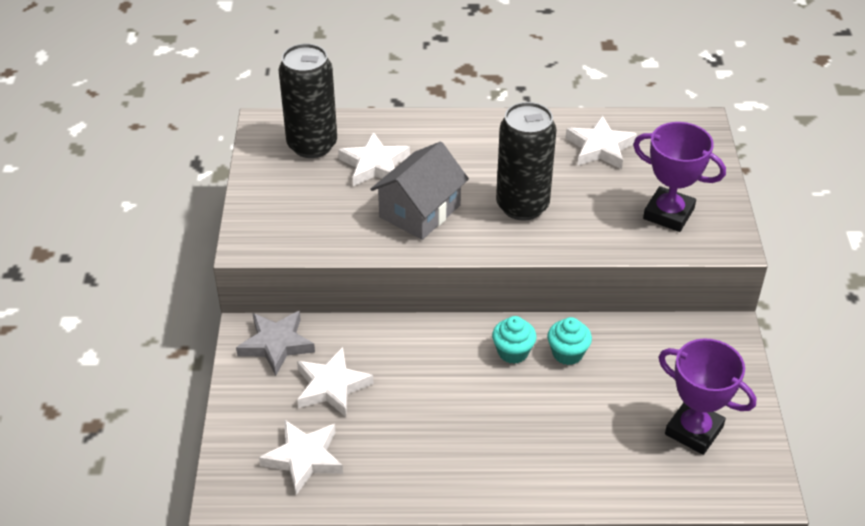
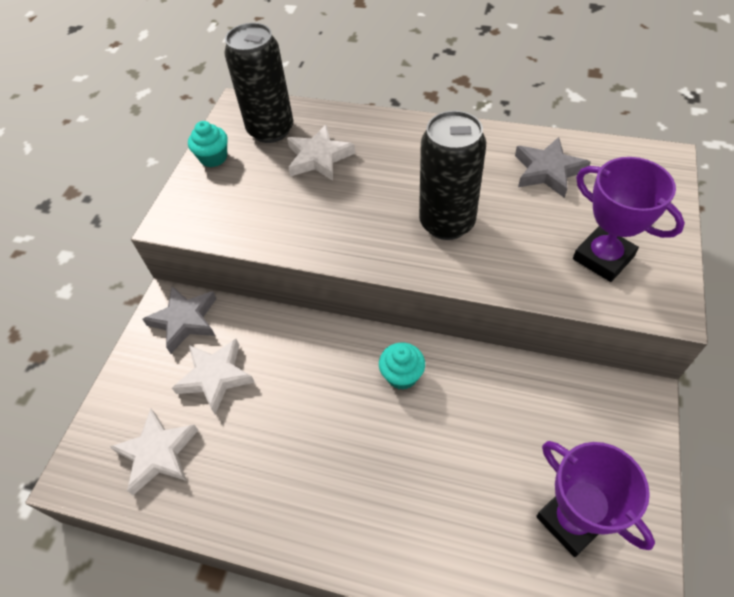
camera: 20 degrees right, 10 degrees up
(420, 211) = (342, 212): grey house -> none
(567, 353) = (457, 389): turquoise cupcake -> turquoise cupcake (213, 158)
(600, 148) = (548, 171): white star -> grey star

